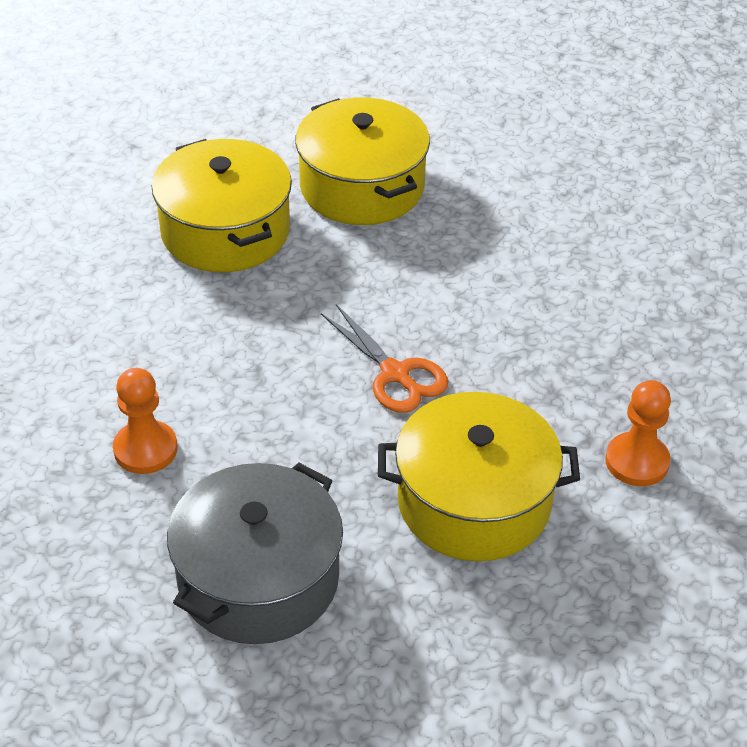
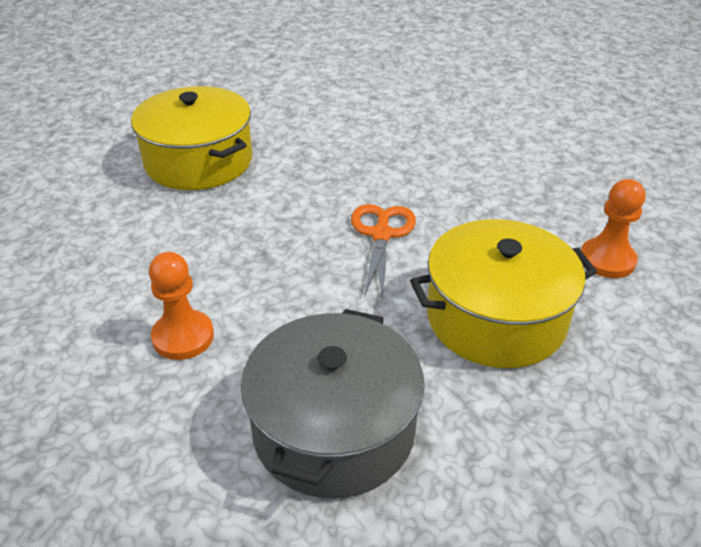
camera: 15 degrees left, 5 degrees down
(362, 187) = (296, 117): yellow pot -> none
(395, 374) = (381, 234): orange scissors -> orange scissors turned 120 degrees counterclockwise

